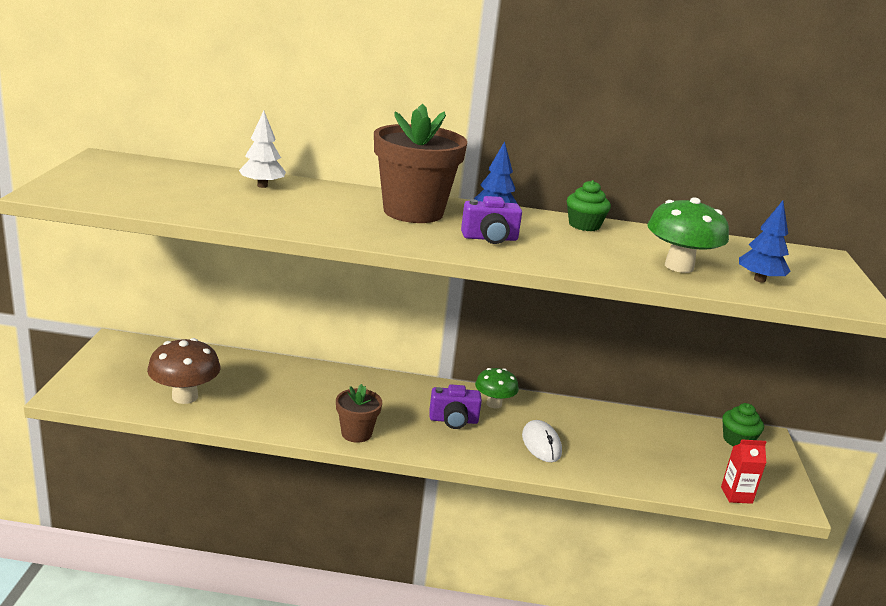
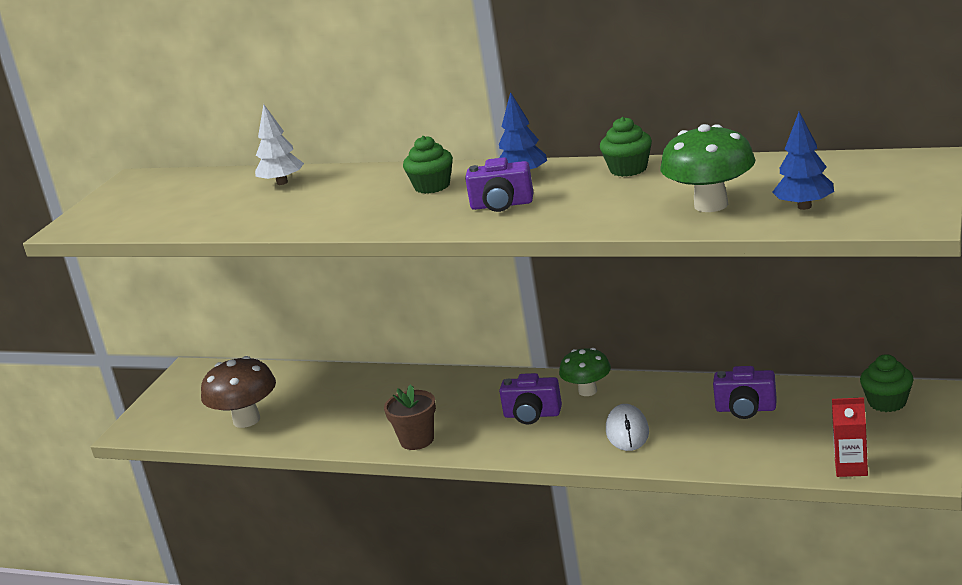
camera: 20 degrees right, 0 degrees up
(413, 212) = (432, 186): brown flower pot -> green cupcake
(631, 434) = (745, 409): none -> purple camera

